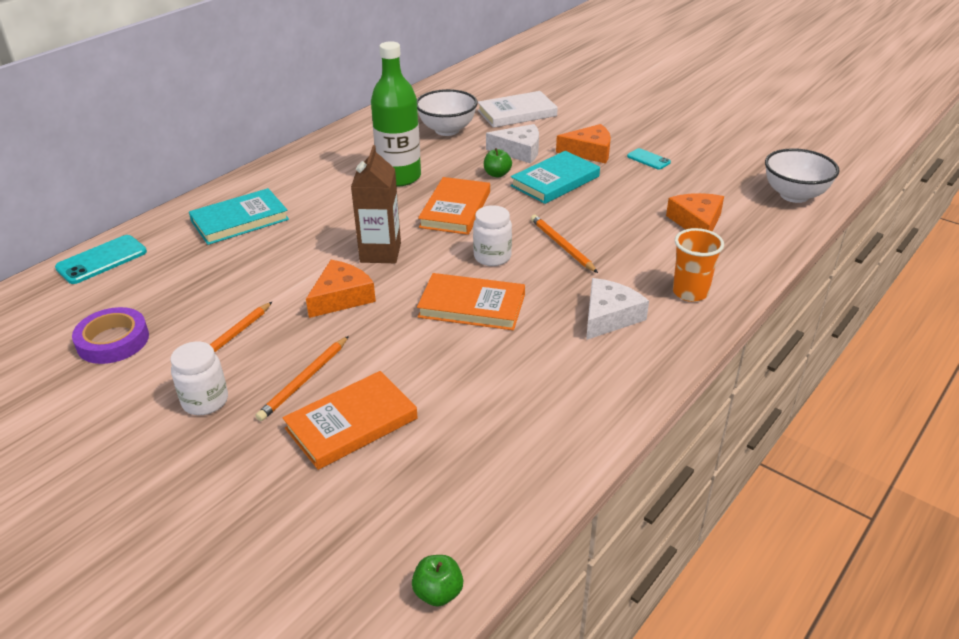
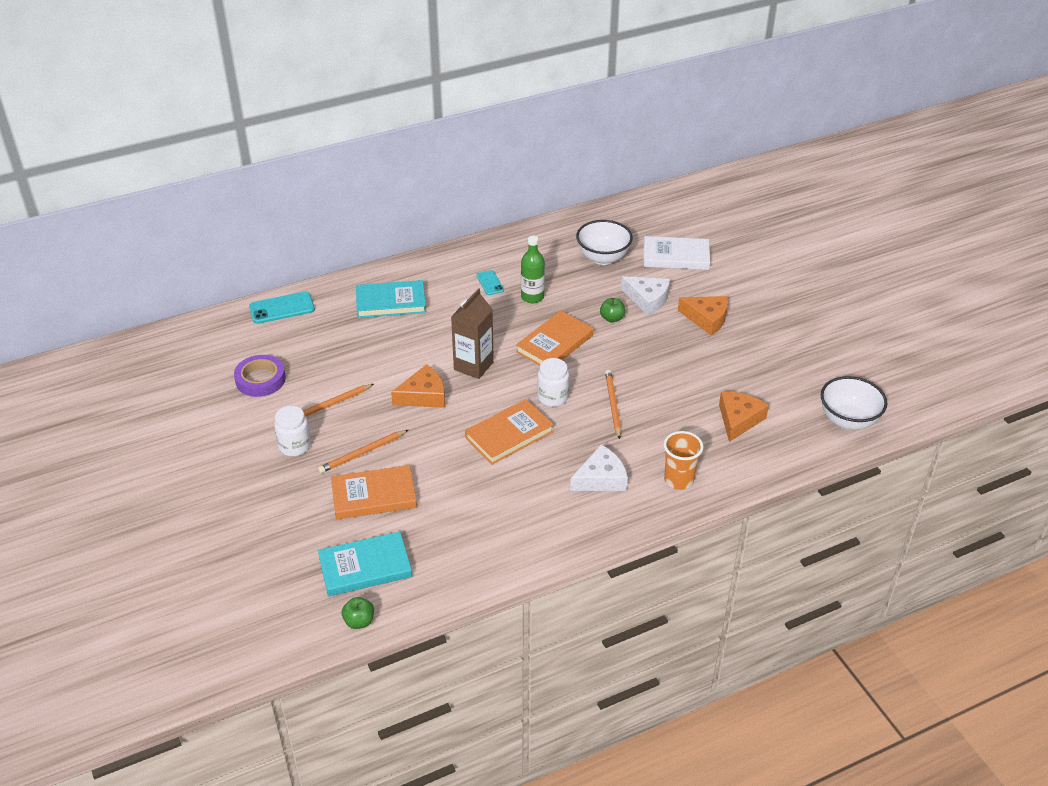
camera: 25 degrees right, 5 degrees up
(399, 177) = (532, 297): green bottle -> green bottle, size x0.62
(472, 306) = (509, 434): orange book -> orange book turned 75 degrees counterclockwise
(555, 181) = (654, 341): turquoise book -> turquoise book (365, 567)
(648, 159) = (751, 343): turquoise phone -> turquoise phone (490, 283)

